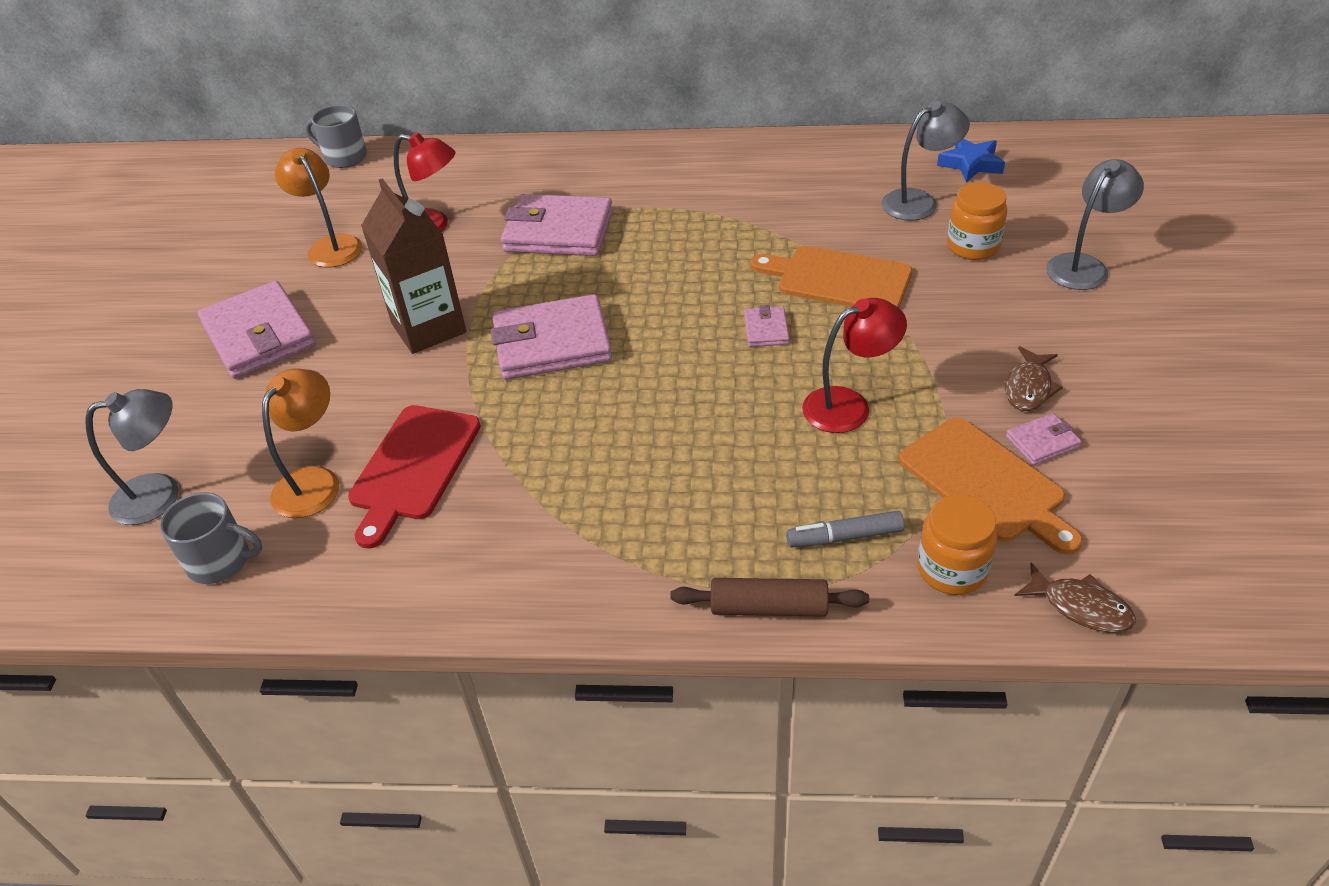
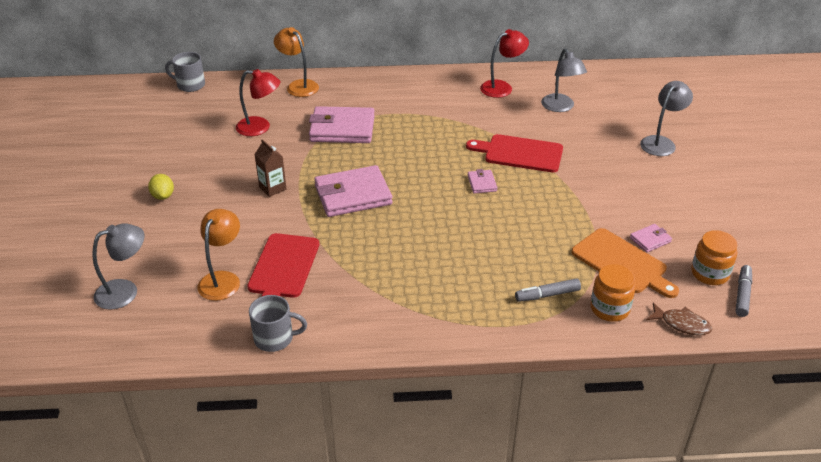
camera: 10 degrees left, 5 degrees down
(221, 561) = (175, 326): grey mug -> grey mug (275, 338)
(259, 335) = (163, 196): pink wallet -> yellow lemon
(330, 246) = (195, 140): orange lamp -> orange lamp (298, 85)
(428, 328) = (272, 188): brown carton -> brown carton, size x0.55
(769, 607) = (511, 334): brown rolling pin -> none
(838, 279) = (520, 153): orange cutting board -> red cutting board
(849, 405) = (538, 224): red lamp -> red lamp (502, 87)
(919, 201) = (560, 107): grey lamp -> grey lamp turned 105 degrees clockwise
(971, 164) = (588, 85): blue star -> none
(972, 246) = (596, 133): orange jar -> orange jar (709, 273)
(1028, 387) = (639, 211): brown fish -> none
(1200, 555) = (742, 295): none -> grey marker

